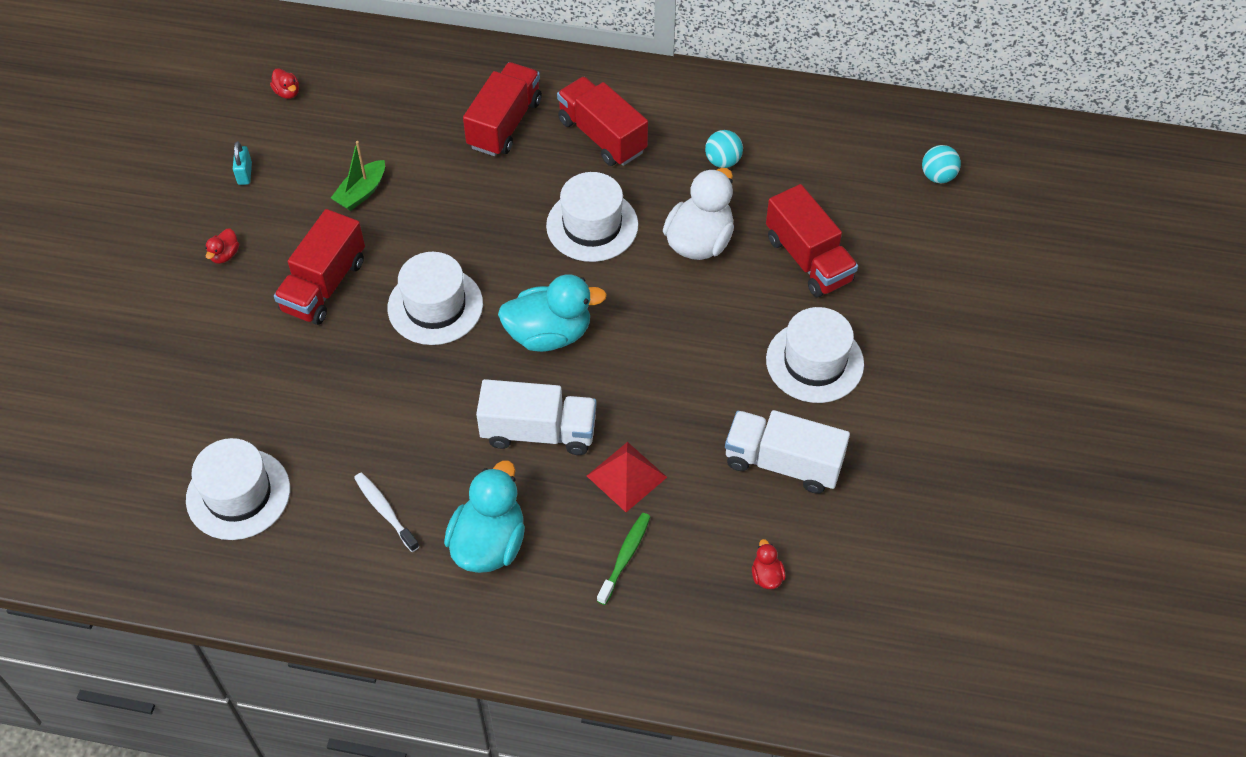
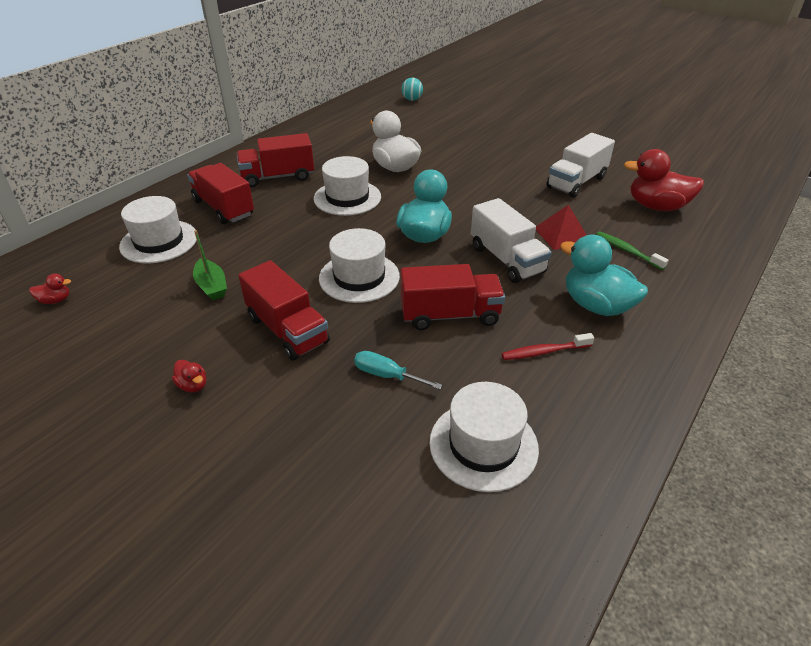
camera: 65 degrees left, 15 degrees down
(244, 173) = (113, 348): turquoise padlock -> none
(295, 390) = (386, 375): none -> turquoise screwdriver
(385, 511) = (544, 352): white toothbrush -> red toothbrush
(538, 432) = (506, 259): white truck -> white truck turned 120 degrees clockwise
(723, 161) = (342, 146): turquoise ball -> none
(766, 576) = (656, 206): red duck -> red duck, size x2.31
(808, 259) = (436, 141): red truck -> red truck (450, 315)
(814, 362) = (510, 157): white hat -> white hat (159, 241)

